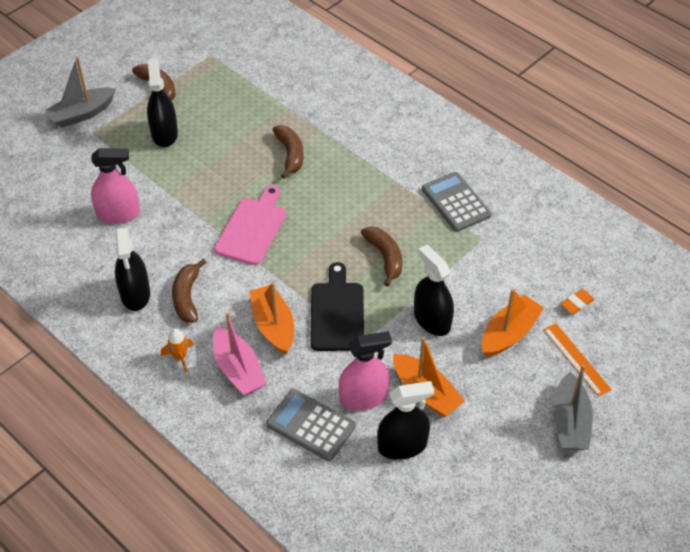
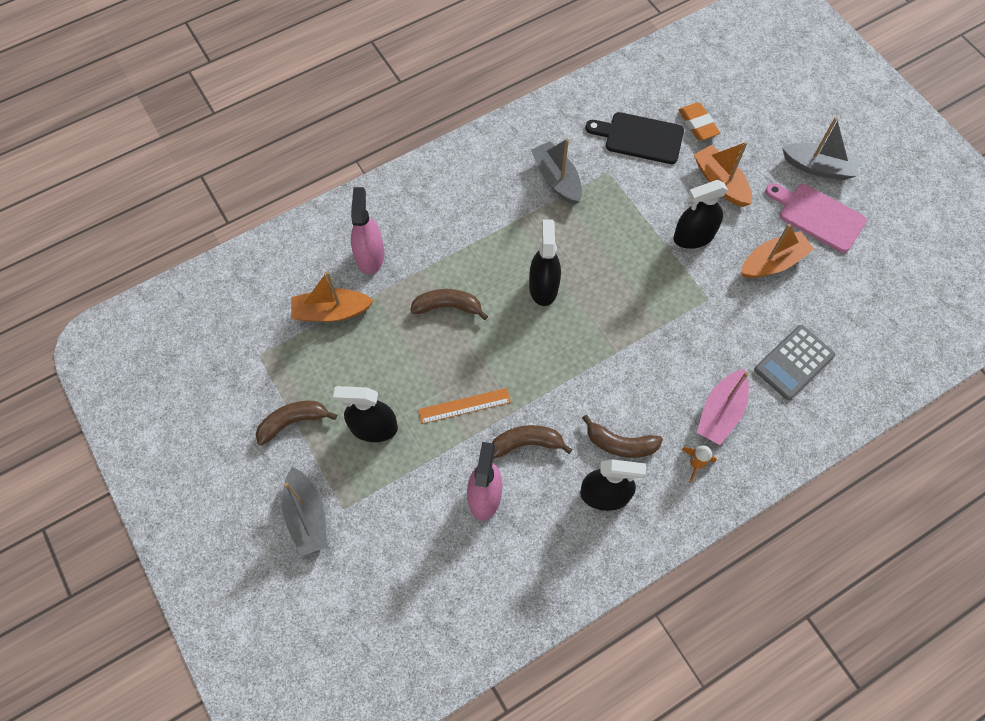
camera: 75 degrees left, 15 degrees up
(238, 369) = (720, 412): pink boat -> pink boat turned 135 degrees clockwise
(252, 228) = (542, 364): pink cutting board -> pink cutting board (818, 216)
(273, 325) = (673, 370): orange boat -> orange boat (331, 312)
(337, 313) = (669, 311): black cutting board -> black cutting board (640, 138)
(363, 397) = (770, 312): pink spray bottle -> pink spray bottle (370, 256)
(385, 257) = (611, 255): brown banana -> brown banana (526, 443)
(402, 445) = (825, 295): black spray bottle -> black spray bottle (543, 287)
(456, 202) = (556, 179): grey calculator -> grey boat
(576, 359) = (756, 143): orange ruler -> orange ruler (464, 406)
(577, 303) = (698, 124): orange eraser -> orange eraser, size x1.52

